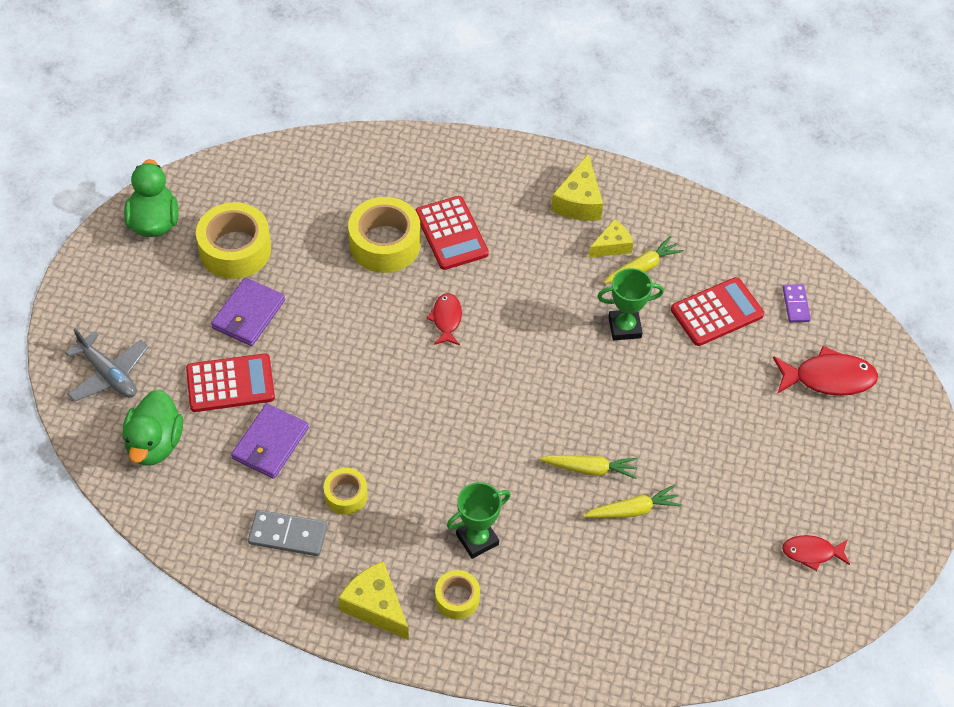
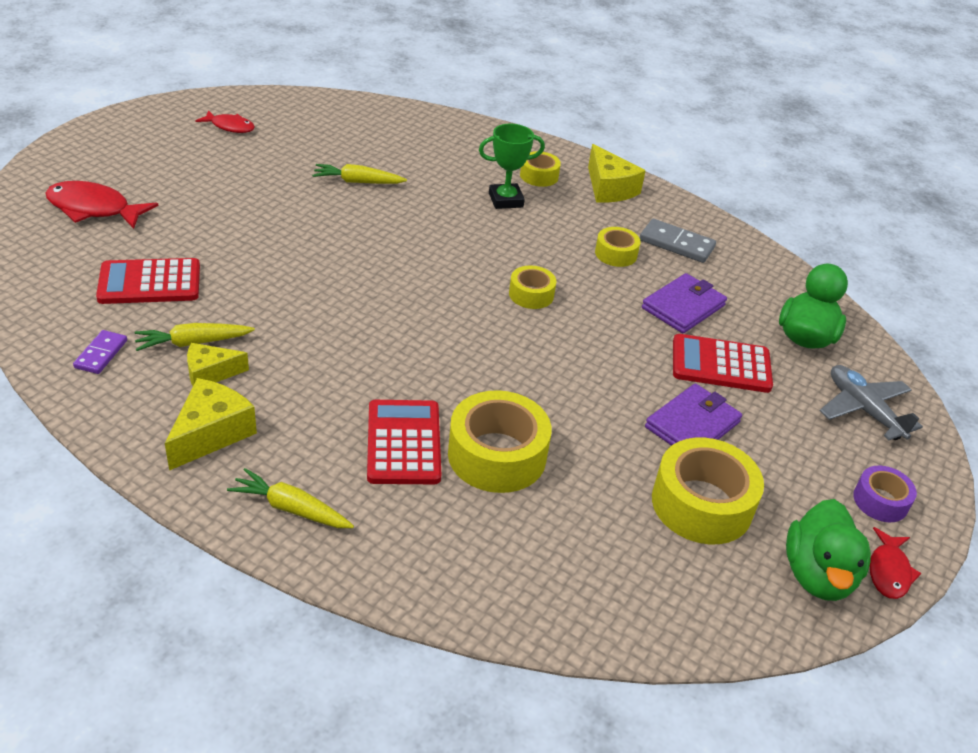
camera: 165 degrees left, 15 degrees down
(105, 291) = (880, 501): none -> purple tape
(409, 410) = (531, 294): none -> yellow tape
(446, 319) = (455, 357): red fish -> red fish (889, 571)
(590, 469) = (377, 213): yellow carrot -> yellow carrot (291, 508)
(624, 327) = (260, 297): green trophy -> none
(796, 304) = (58, 266): purple domino -> purple domino (101, 354)

